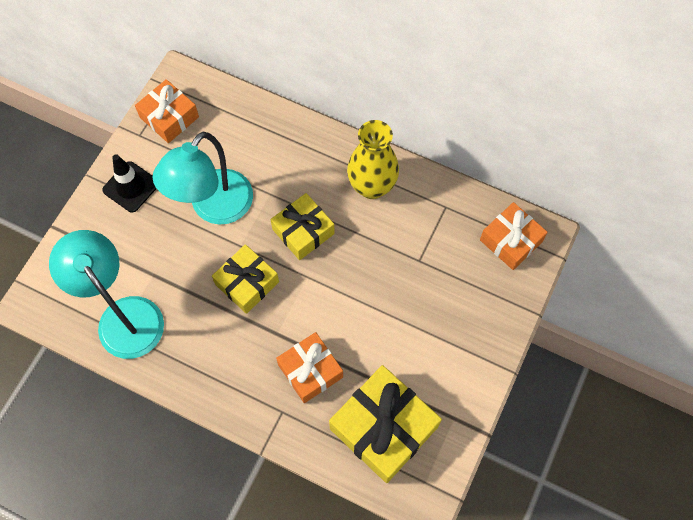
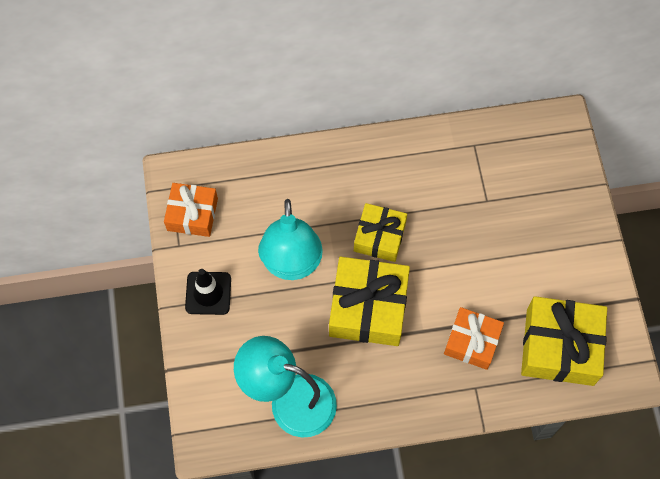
camera: 35 degrees left, 0 degrees up
(247, 283) = (368, 307): yellow gift -> yellow gift, size x1.58
(372, 186) = (405, 165): yellow vase -> none
(510, 241) = (543, 140): orange gift -> none

